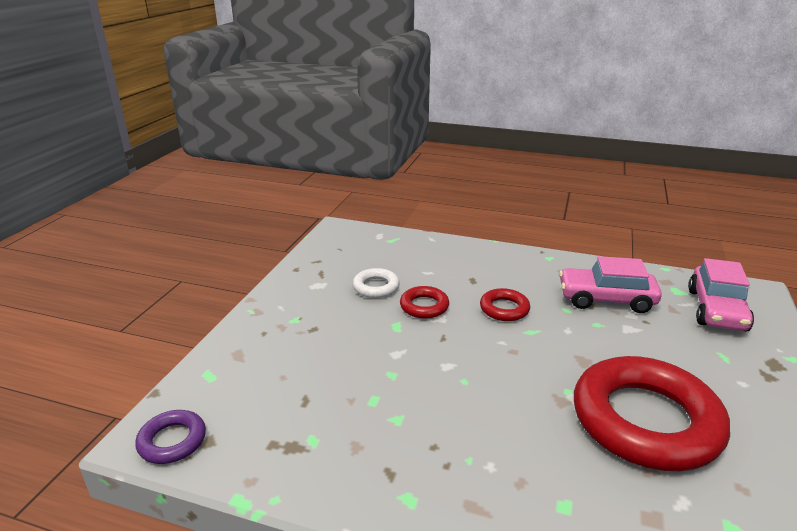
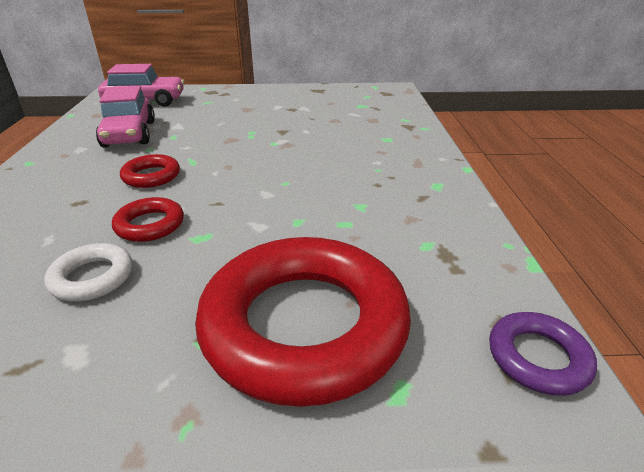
camera: 110 degrees left, 5 degrees up
(645, 421) = (292, 120): red ring -> red ring (304, 325)

